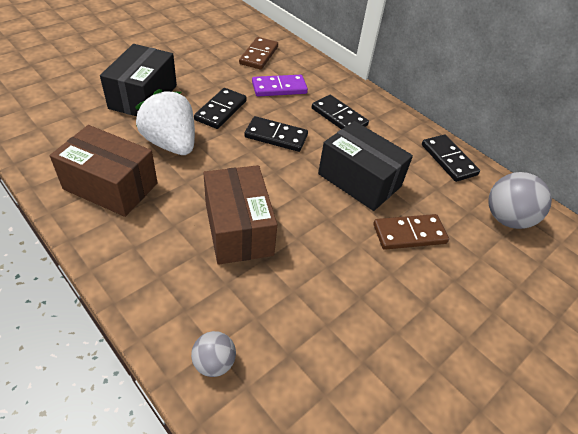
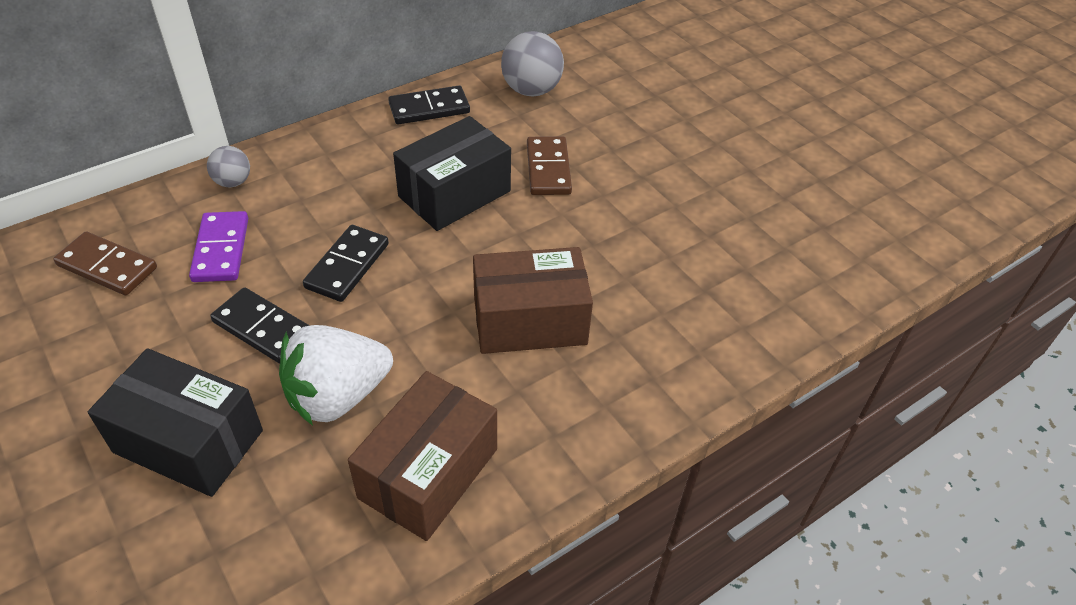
camera: 80 degrees left, 0 degrees up
(214, 363) = (719, 352): grey ball -> grey ball (233, 182)
(339, 117) = (317, 191): black domino -> none

